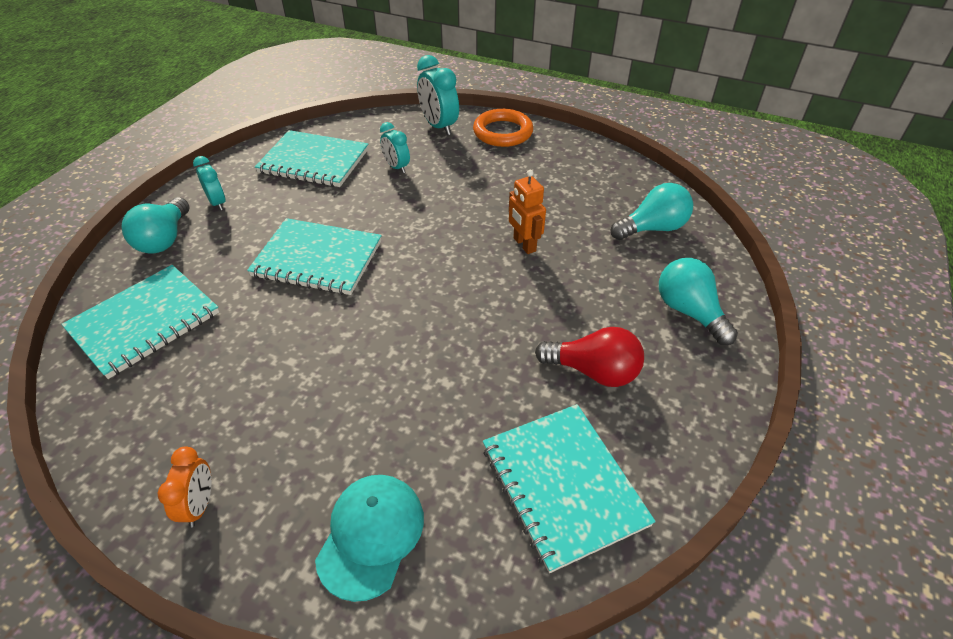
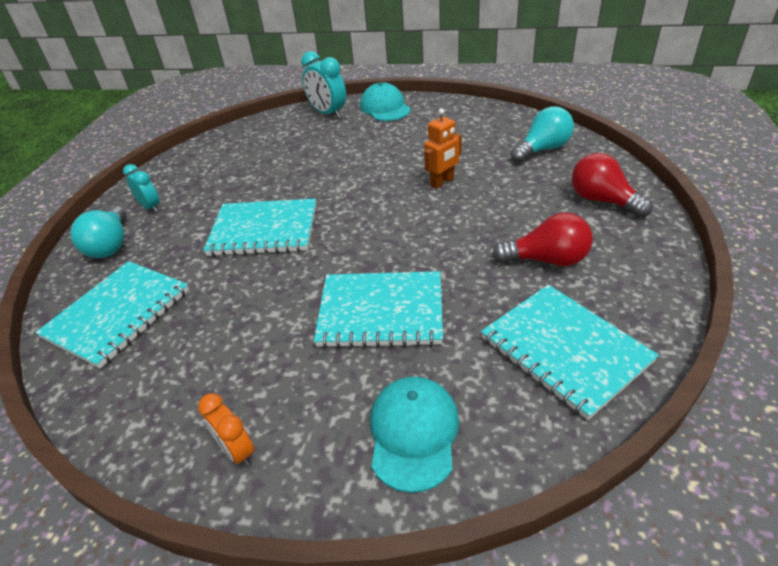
camera: 10 degrees left, 5 degrees down
(200, 505) = (237, 451): orange clock -> orange clock turned 150 degrees clockwise
(314, 161) = (228, 159): turquoise notebook -> turquoise notebook (381, 311)
(396, 167) = (304, 149): turquoise clock -> none
(502, 132) = (385, 108): orange ring -> turquoise cap
(524, 245) = (442, 182): orange robot -> orange robot turned 90 degrees counterclockwise
(689, 312) = (602, 200): turquoise light bulb -> red light bulb

